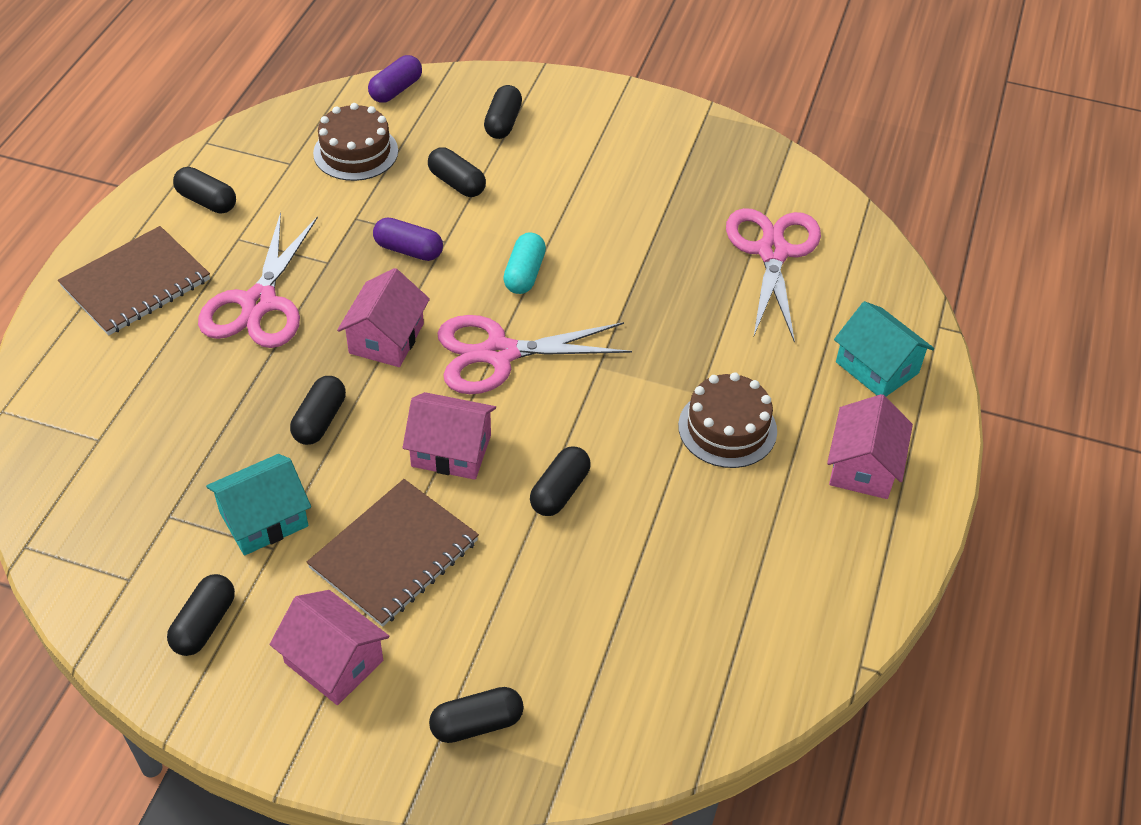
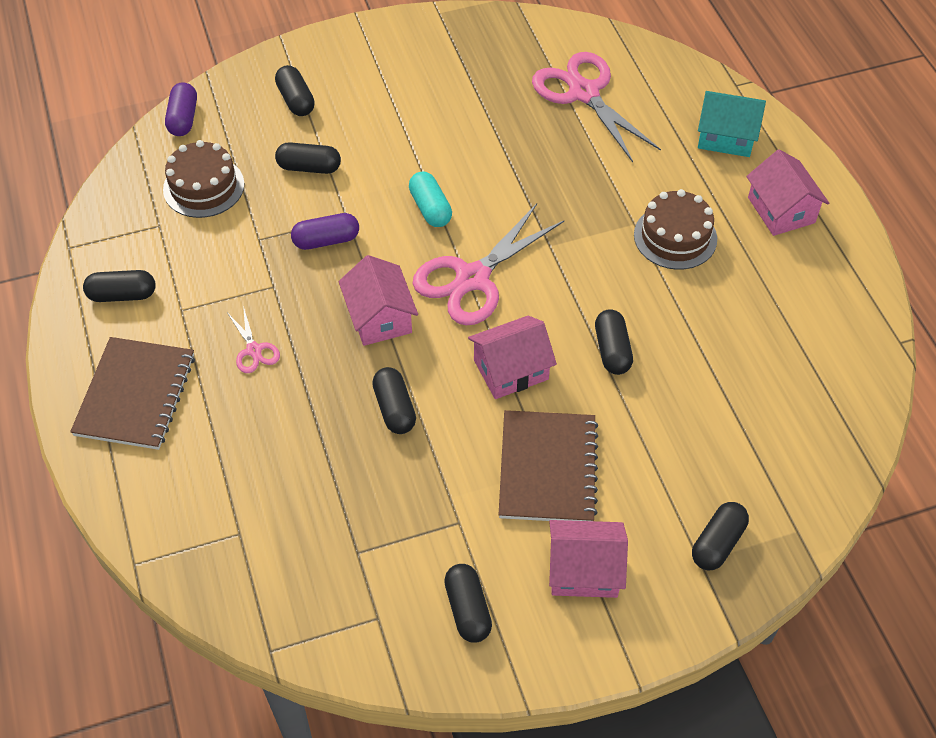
camera: 35 degrees left, 5 degrees up
(259, 304) = (254, 350): pink scissors -> pink scissors, size x0.46
(264, 519) = (430, 507): turquoise house -> none

